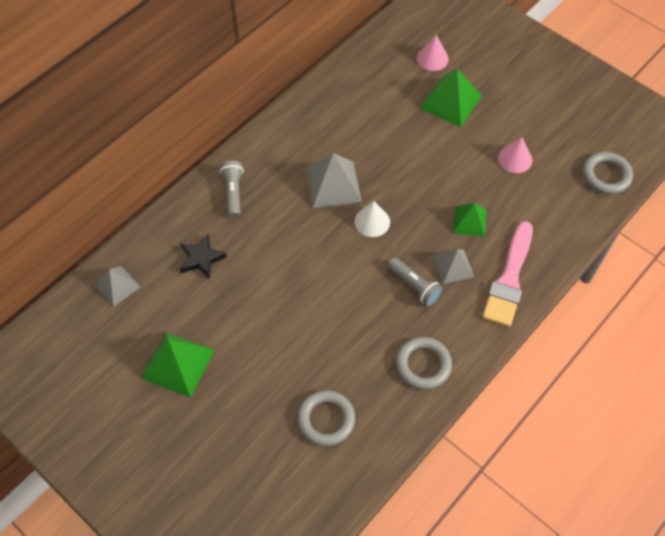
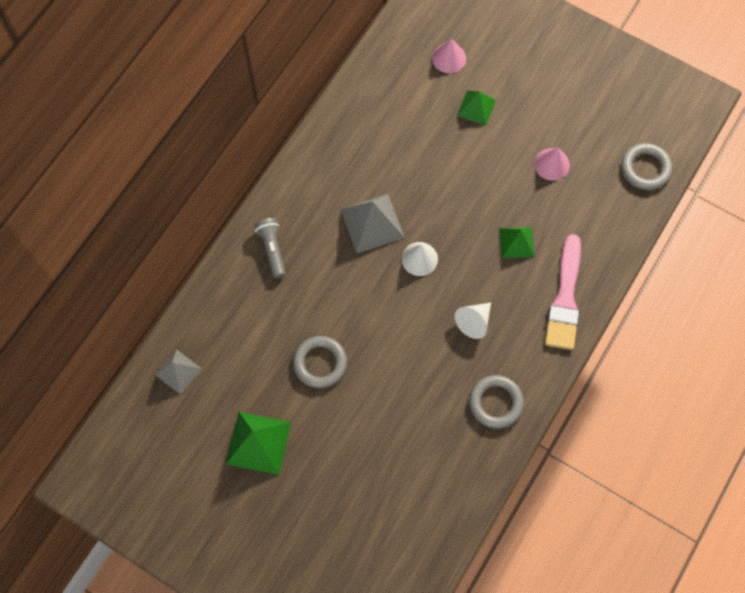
camera: 10 degrees left, 10 degrees up
(201, 258) = (256, 328): black star -> none
(326, 419) = (413, 474): grey ring -> grey ring (320, 363)
(414, 286) = (474, 322): grey flashlight -> white cone
(450, 102) = (476, 108): green pyramid -> green pyramid, size x0.63
(453, 266) = (508, 294): grey pyramid -> none

